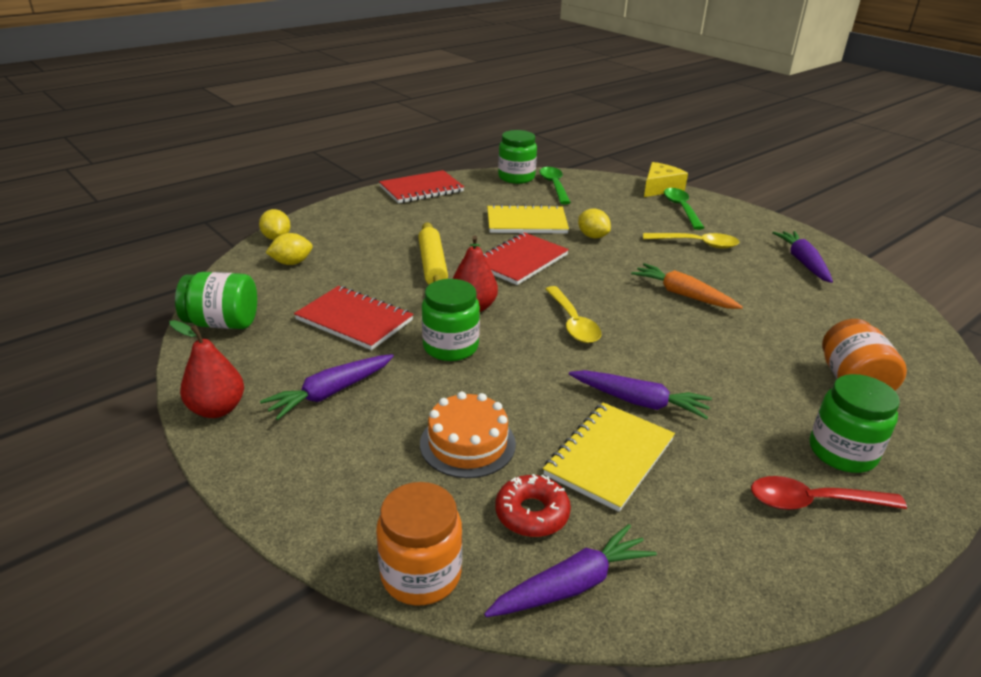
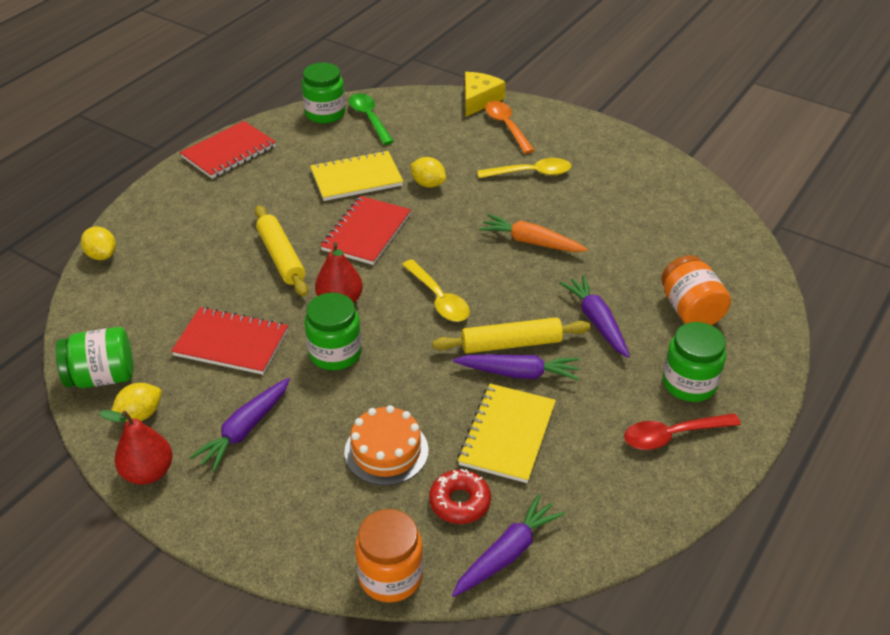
camera: 15 degrees left, 10 degrees up
(291, 263) = (134, 285): yellow lemon -> yellow lemon (140, 414)
(638, 374) = (511, 344): none -> yellow rolling pin
(681, 208) = (506, 126): green spoon -> orange spoon
(802, 262) = (632, 176): purple carrot -> purple carrot (596, 321)

